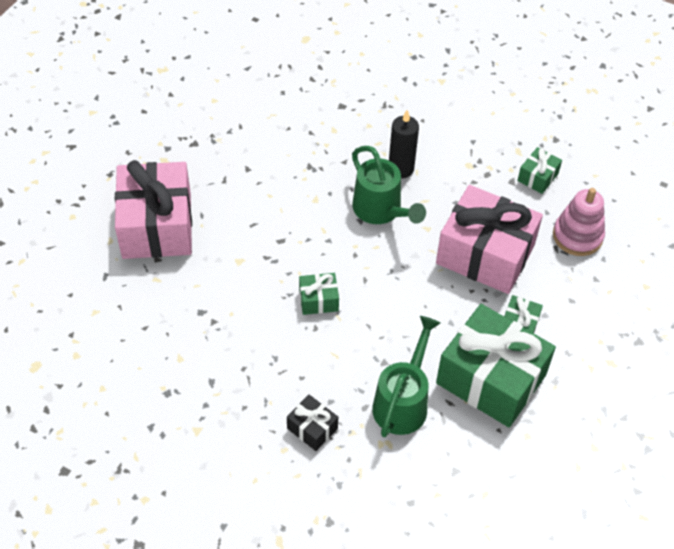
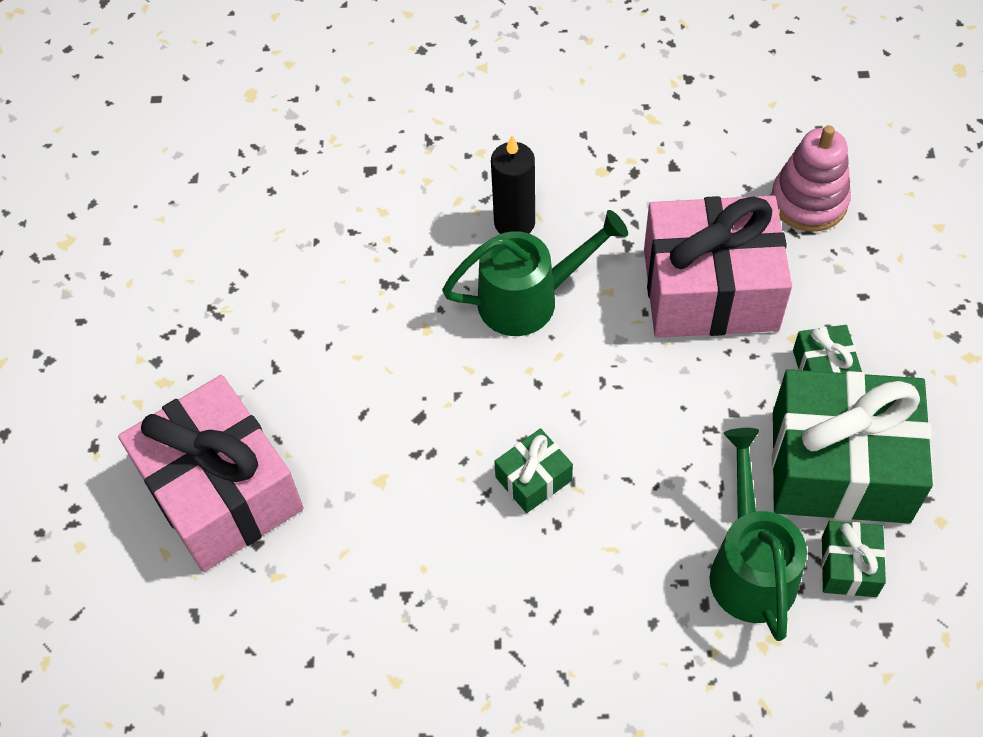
camera: 25 degrees left, 5 degrees up
(312, 428) = (656, 679): black gift -> none
(381, 211) = (530, 299): green watering can -> green watering can turned 45 degrees counterclockwise
(537, 177) = (702, 143): green gift -> green gift (849, 566)

